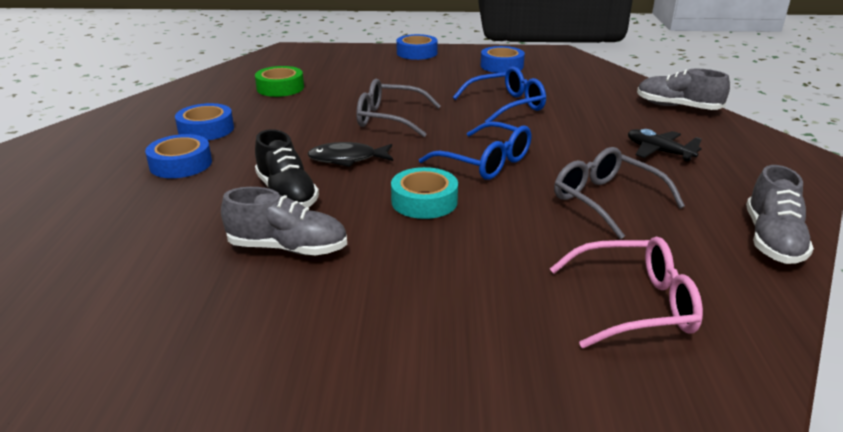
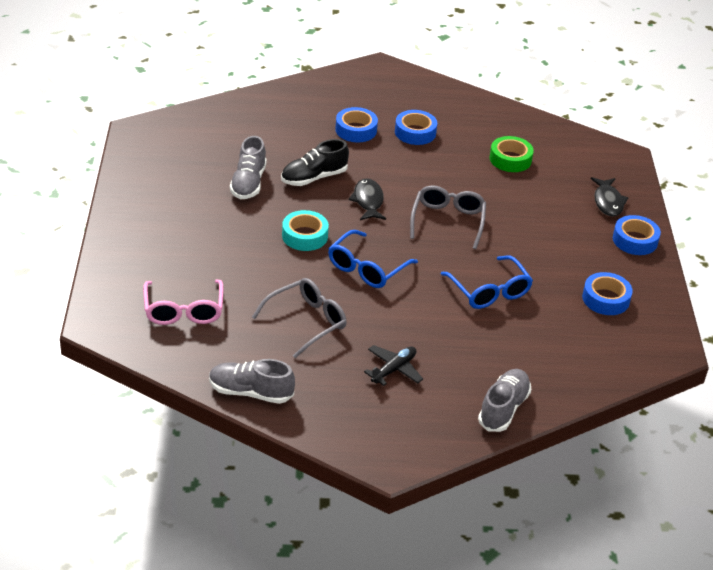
camera: 85 degrees right, 10 degrees up
(360, 58) = (608, 202): none -> black fish

